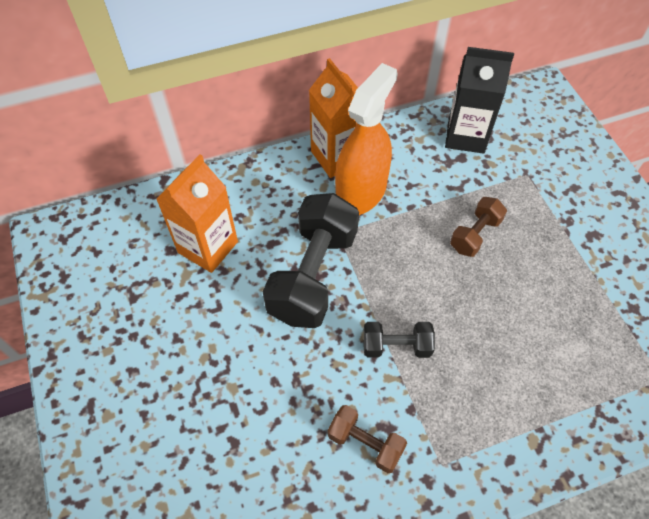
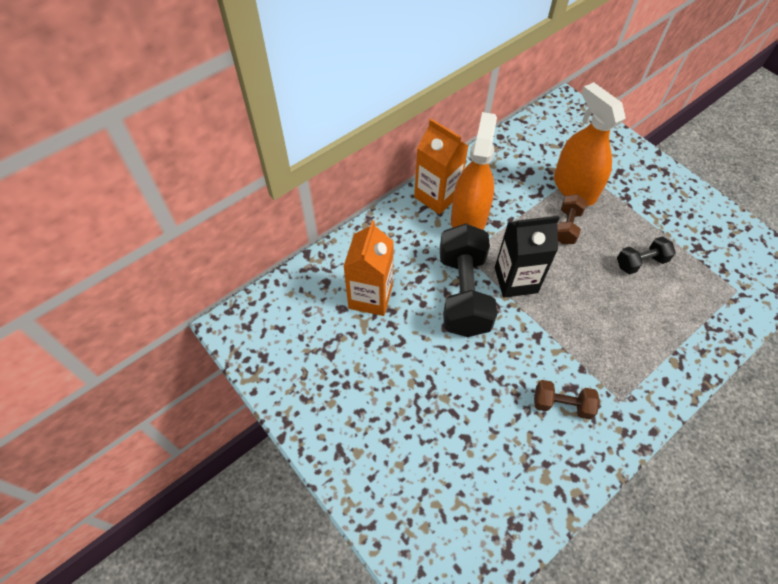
camera: 20 degrees left, 0 degrees up
(396, 346) = (550, 326): black dumbbell -> black dumbbell (640, 262)
(466, 136) = (525, 153): black carton -> black carton (516, 280)
(506, 192) = (574, 188): none -> orange spray bottle

